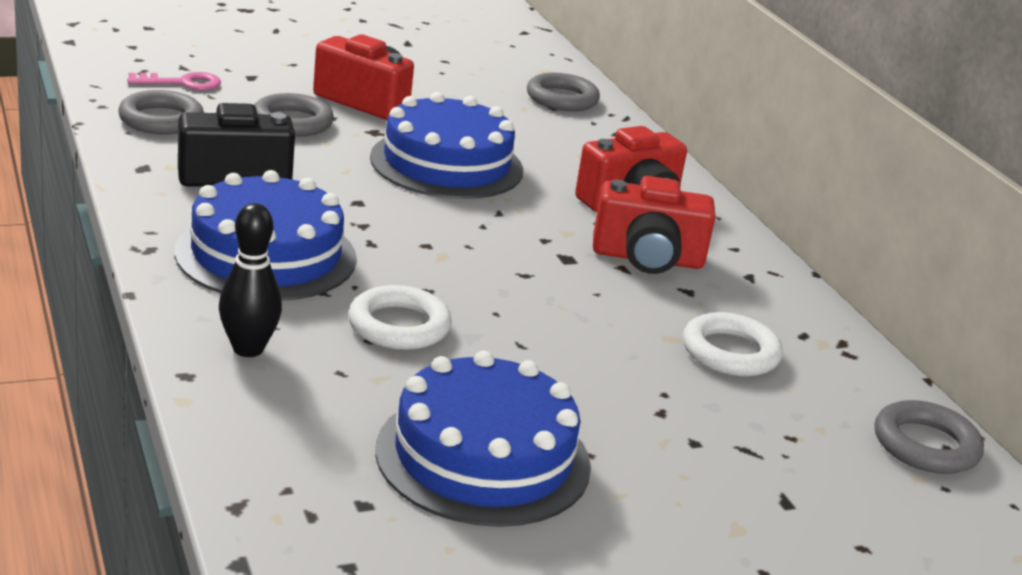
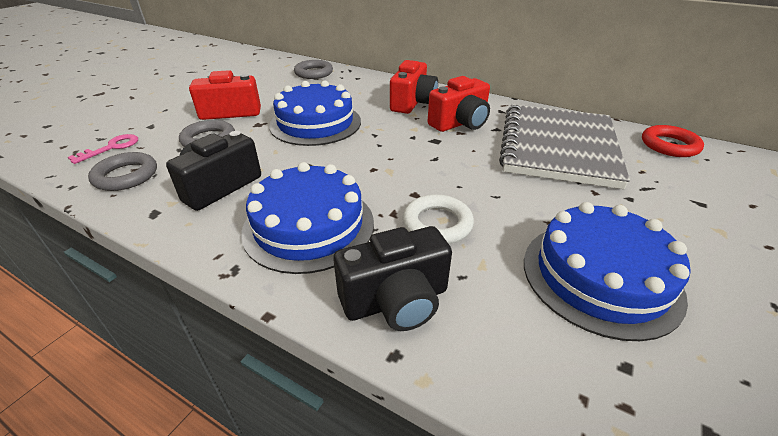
camera: 35 degrees left, 10 degrees up
(248, 349) = (396, 300): black bowling pin -> black camera
(730, 352) = (557, 147): white ring -> grey notebook
(925, 445) = (669, 145): grey ring -> red ring

